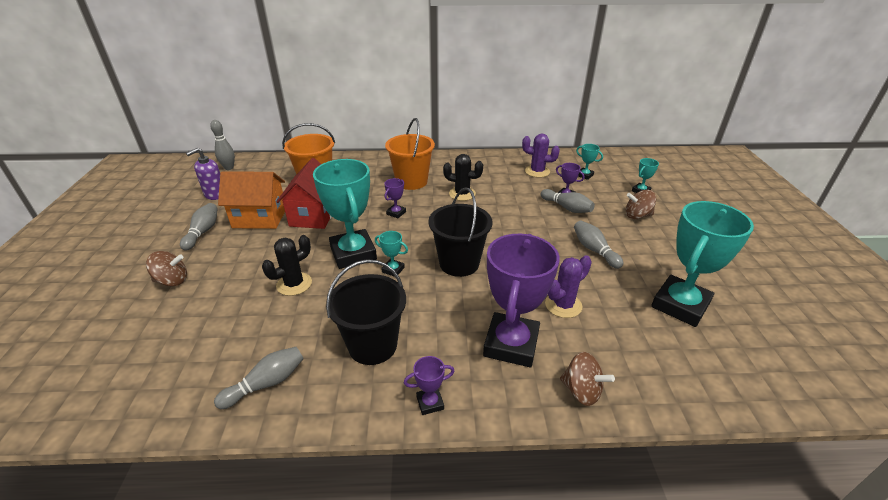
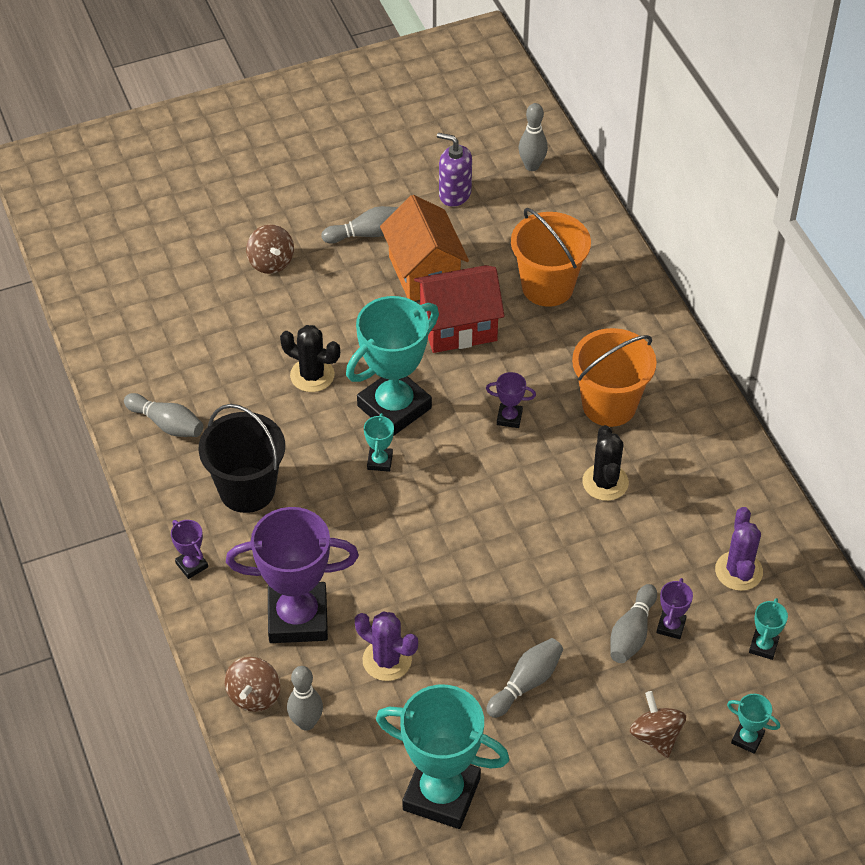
camera: 70 degrees right, 15 degrees up
(459, 263) = (424, 528): black bucket -> none
(613, 363) = (306, 723): none -> grey bowling pin

